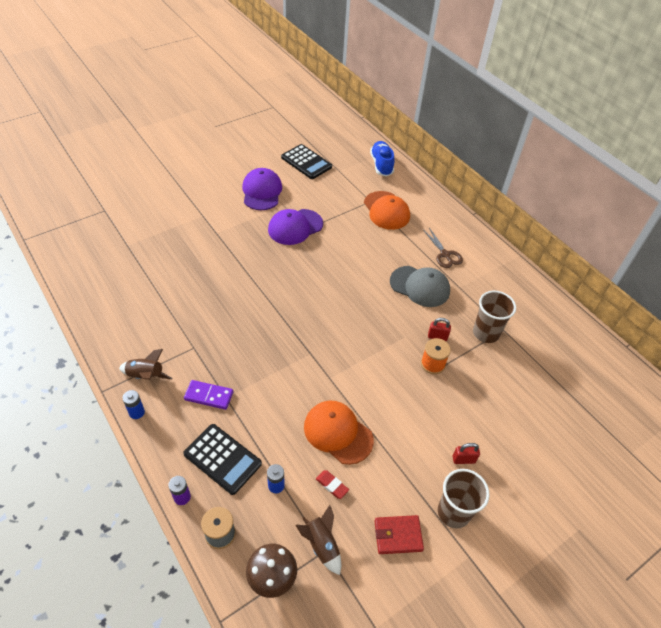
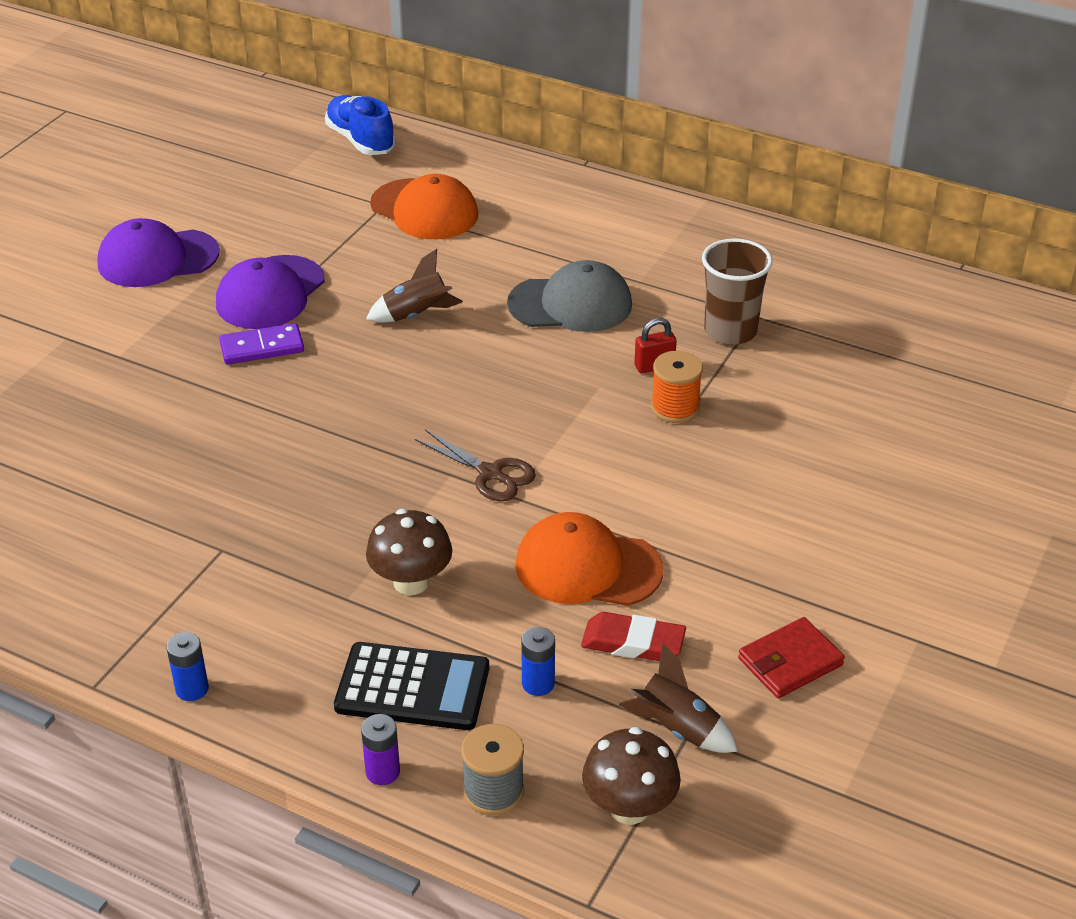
camera: 25 degrees left, 10 degrees down
(146, 376) = (163, 628): brown rocket -> brown rocket (416, 315)
(209, 396) = (312, 609): purple domino -> purple domino (262, 347)
(257, 402) = (411, 582): none -> brown mushroom
(262, 192) = (158, 258): purple cap -> purple cap turned 75 degrees counterclockwise
(306, 162) = (210, 182): black calculator -> none
(332, 485) = (633, 642): red eraser -> red eraser, size x1.51
(445, 254) = (579, 242): brown scissors -> brown scissors (490, 474)
(453, 512) = (854, 594): brown cup -> none
(463, 459) = (819, 518): red padlock -> none

